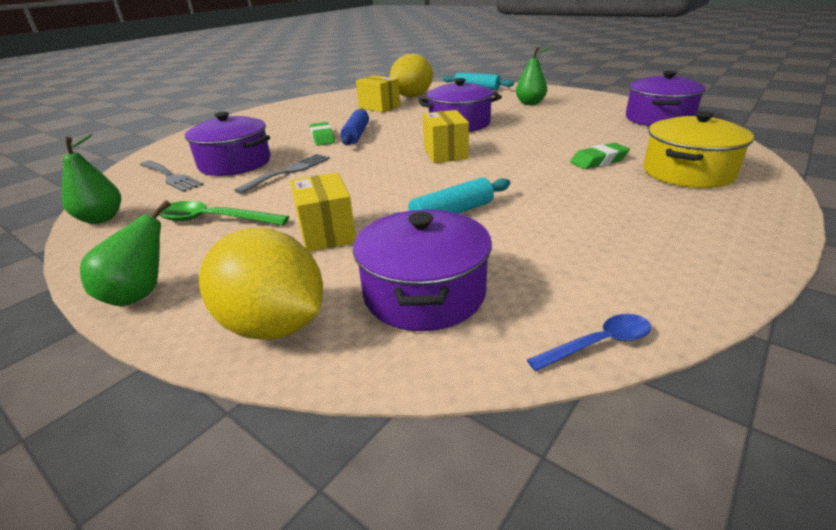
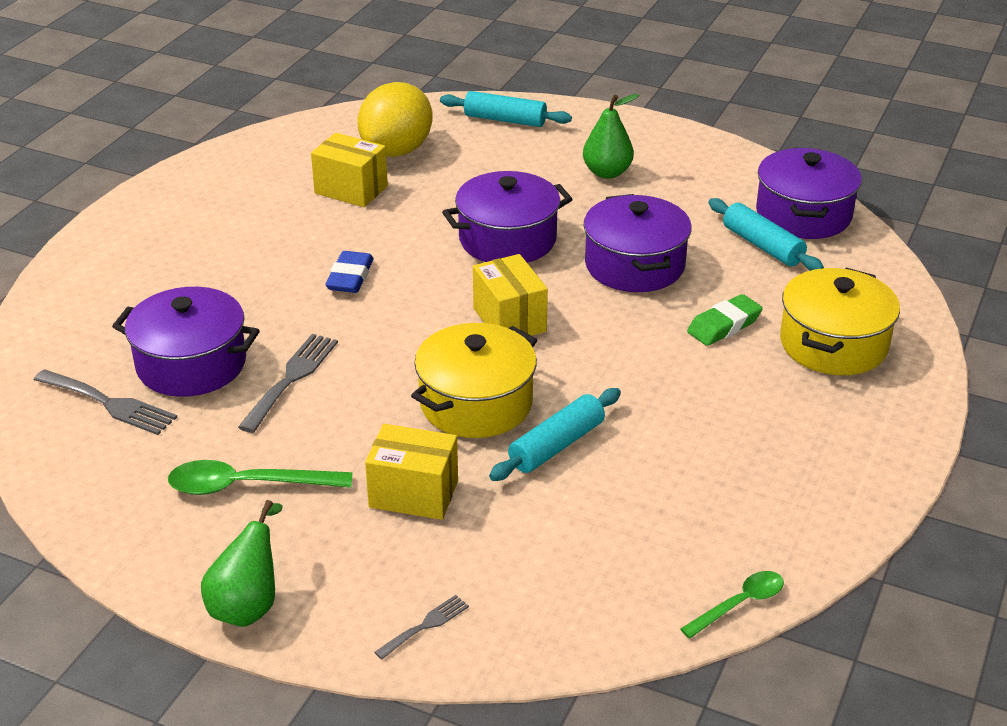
camera: 15 degrees left, 5 degrees up
(101, 218) = (79, 498): green pear -> none
(274, 325) = (426, 625): yellow lemon -> grey fork
(322, 138) = (297, 288): green eraser -> none
(326, 233) = (413, 494): yellow box -> yellow box turned 45 degrees counterclockwise
(356, 135) = (350, 277): blue rolling pin -> blue eraser
(402, 188) = (476, 403): none -> yellow pot
(424, 293) = (564, 568): purple pot -> purple pot (634, 265)
(598, 344) = (739, 604): blue spoon -> green spoon
(629, 129) = (762, 246): none -> turquoise rolling pin

